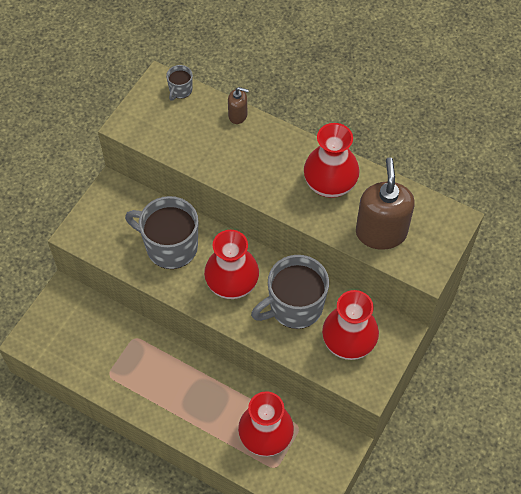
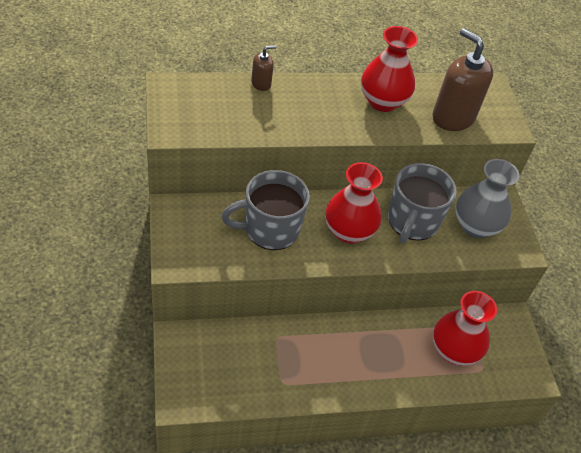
camera: 45 degrees left, 10 degrees down
(180, 90) = (193, 85): grey mug -> none
(348, 342) = (475, 226): red vase -> grey vase

